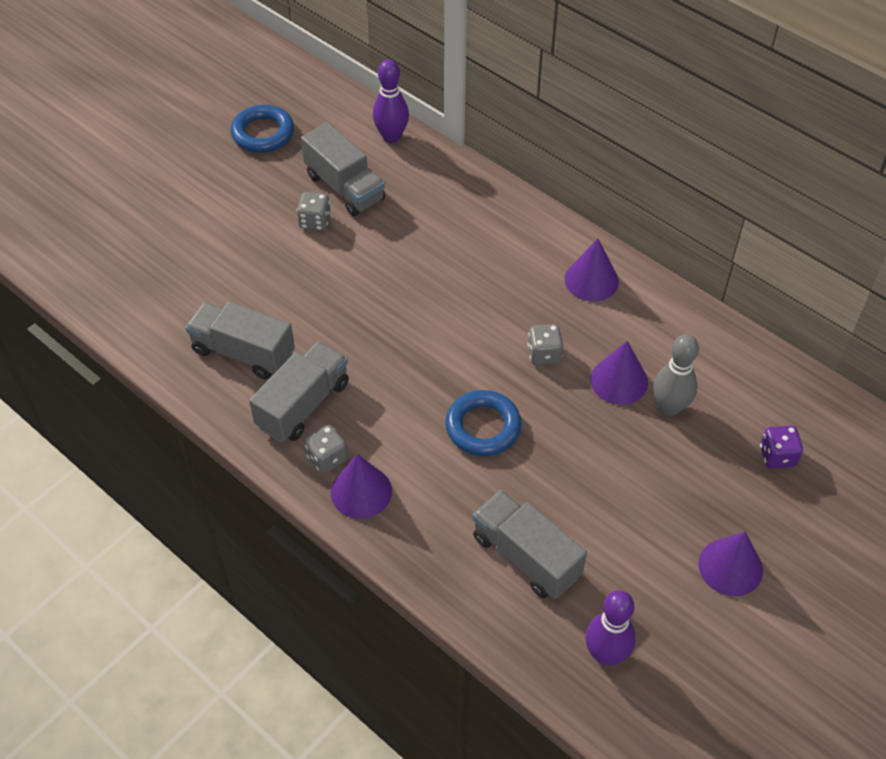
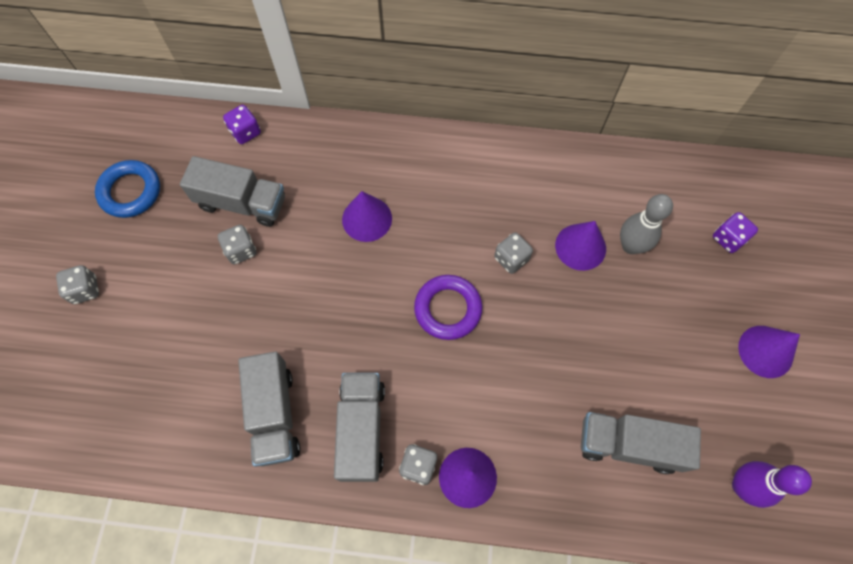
camera: 35 degrees left, 15 degrees up
(173, 184) = (85, 290): none -> grey dice
(243, 352) = (274, 414): grey truck -> grey truck turned 90 degrees counterclockwise
(391, 136) = (245, 132): purple bowling pin -> purple dice
(452, 360) = (448, 309): none -> purple ring
(483, 427) = (515, 353): blue ring -> none
(591, 280) = (497, 171): purple cone -> purple cone (367, 219)

